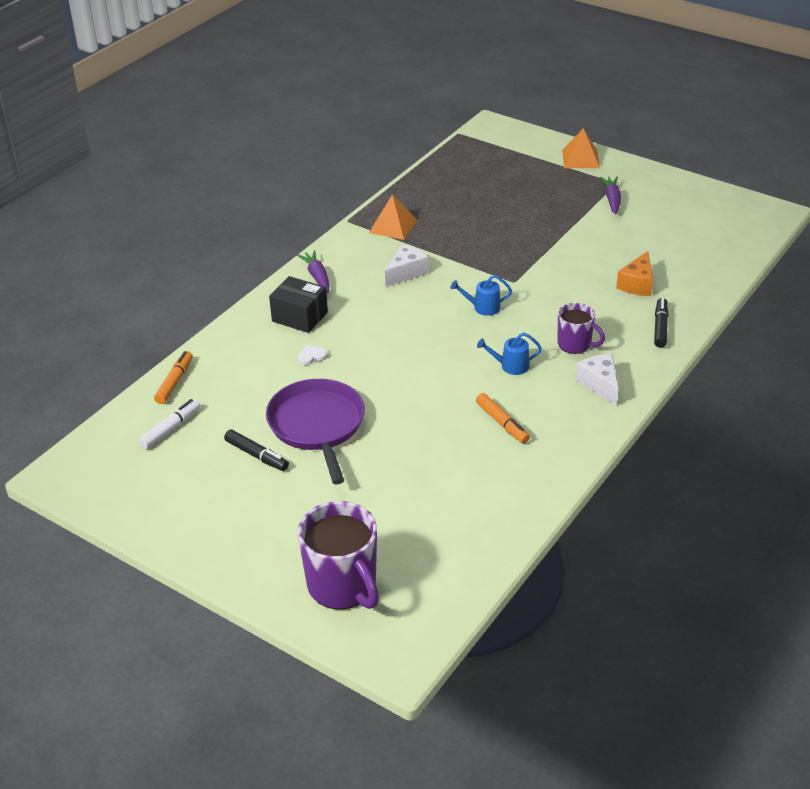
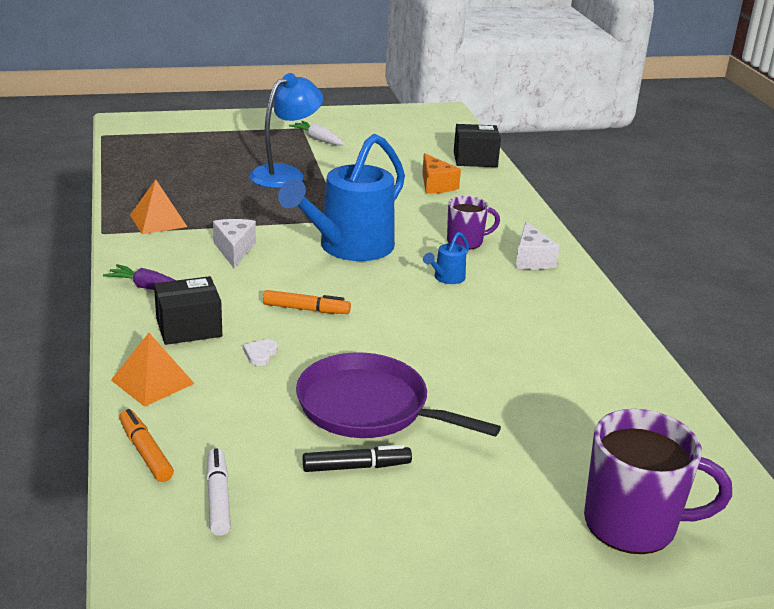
camera: 50 degrees left, 10 degrees down
(482, 307) = (349, 248): blue watering can -> blue watering can, size x2.49
(502, 423) = (514, 321): orange marker -> orange marker (306, 309)
(536, 223) = (285, 174): none -> blue lamp
(580, 159) = (245, 121): orange pyramid -> orange pyramid (152, 382)
(600, 384) = (531, 259): white cheese -> white cheese turned 120 degrees counterclockwise
(612, 200) = (318, 139): purple carrot -> white carrot
(660, 327) = (502, 205): black marker -> none
(714, 274) = (475, 159): none -> black box

